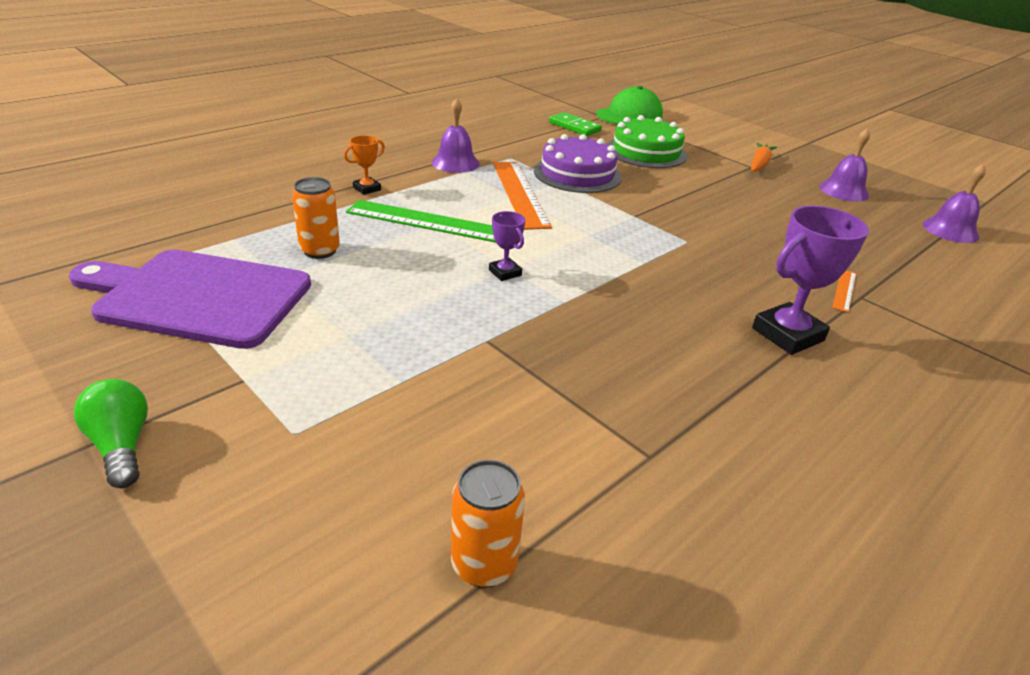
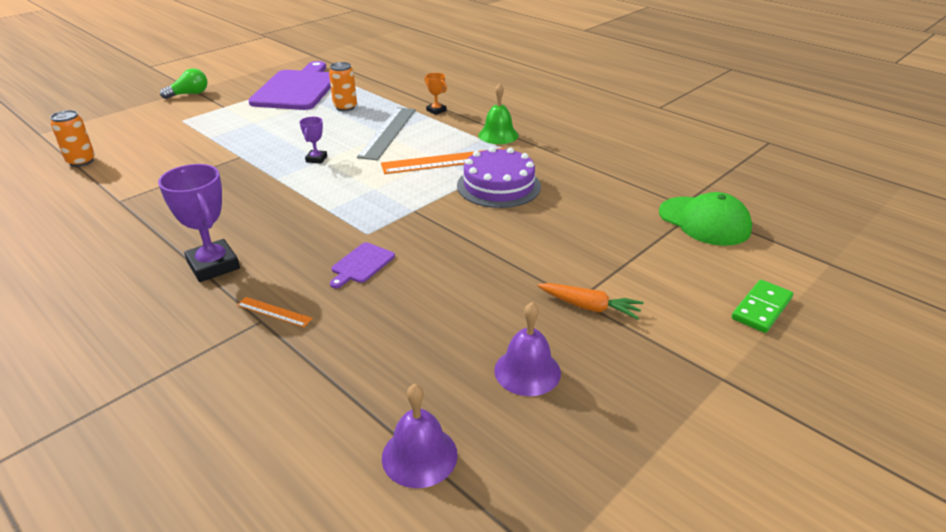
camera: 90 degrees right, 0 degrees up
(429, 222) = (388, 132): green ruler -> grey ruler
(455, 163) = (498, 135): purple bell -> green bell
(505, 273) = (316, 159): purple trophy -> purple trophy turned 45 degrees counterclockwise
(574, 127) = (630, 186): green domino -> green domino (761, 308)
(646, 152) = (581, 225): green cake -> none
(744, 245) = (361, 264): none -> purple cutting board

